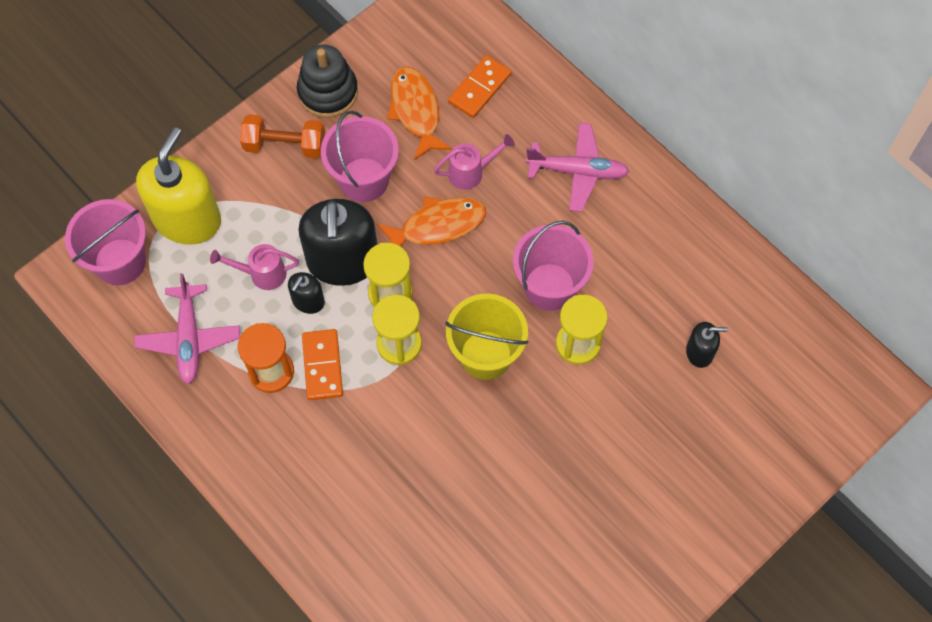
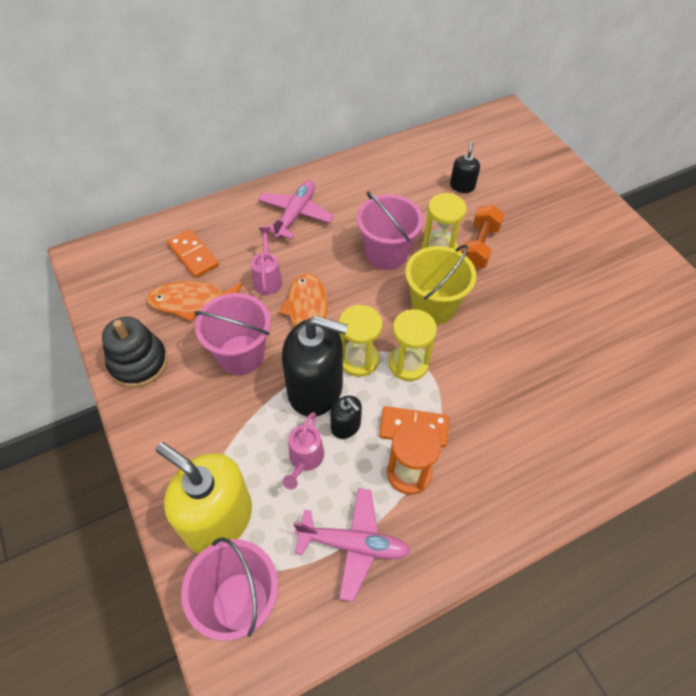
camera: 75 degrees left, 10 degrees down
(285, 145) = (176, 410): orange dumbbell -> orange dumbbell (479, 247)

